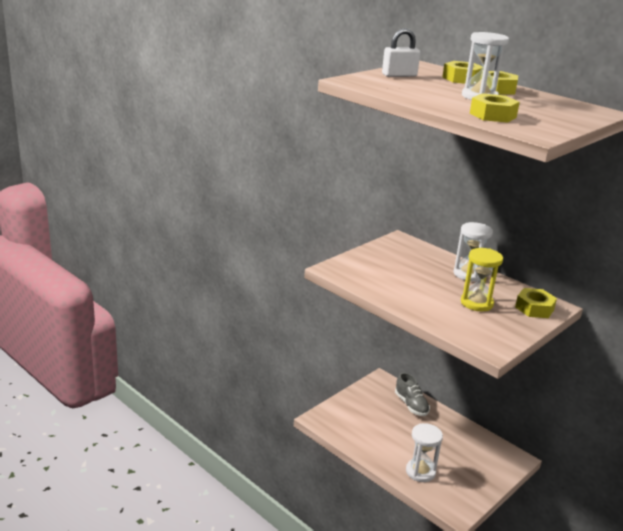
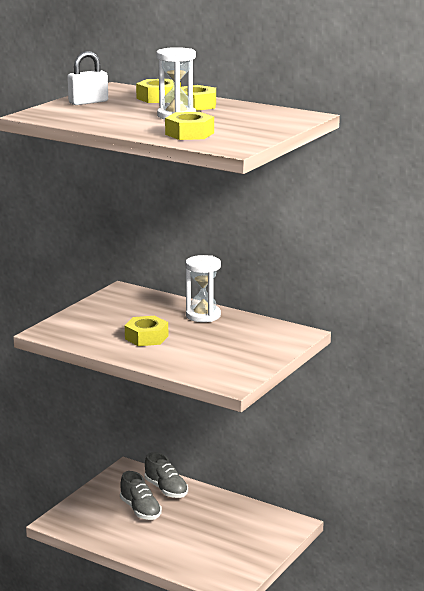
camera: 10 degrees left, 5 degrees down
(388, 421) = (140, 510): none -> grey shoe
(420, 472) = (184, 555): white hourglass -> none
(476, 303) = (213, 343): yellow hourglass -> none
(534, 308) = (277, 339): yellow nut -> yellow nut (146, 337)

